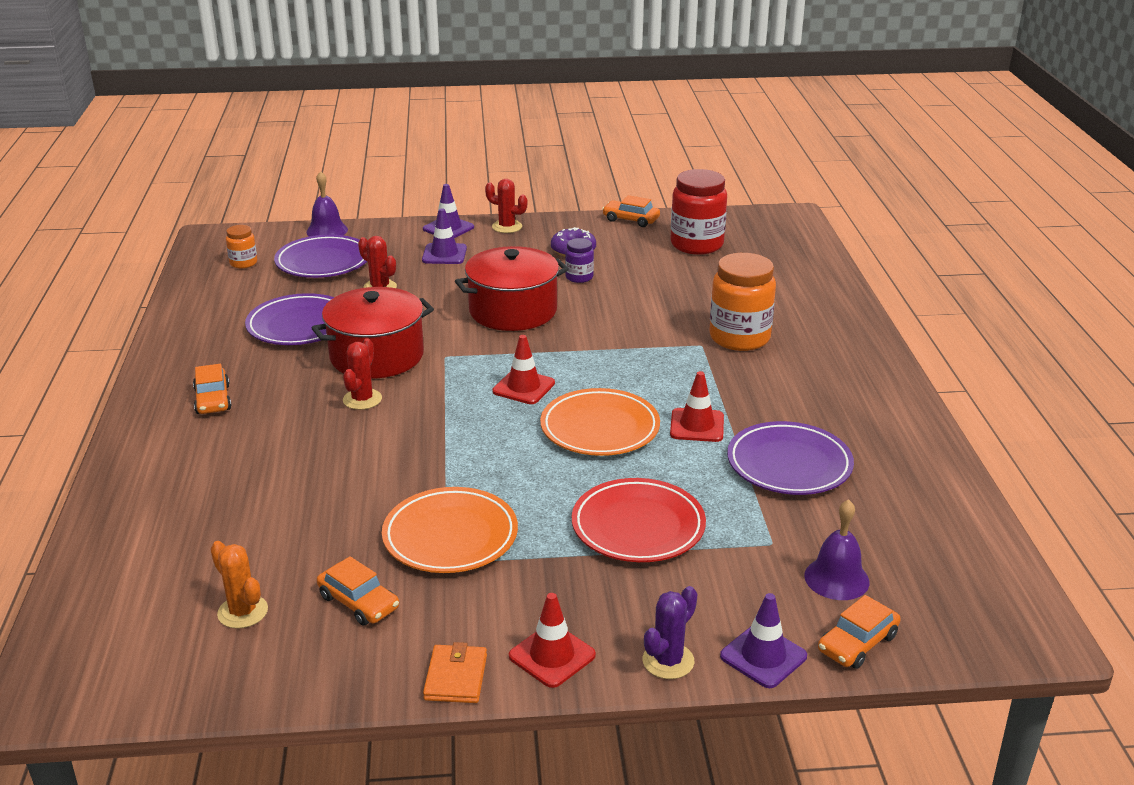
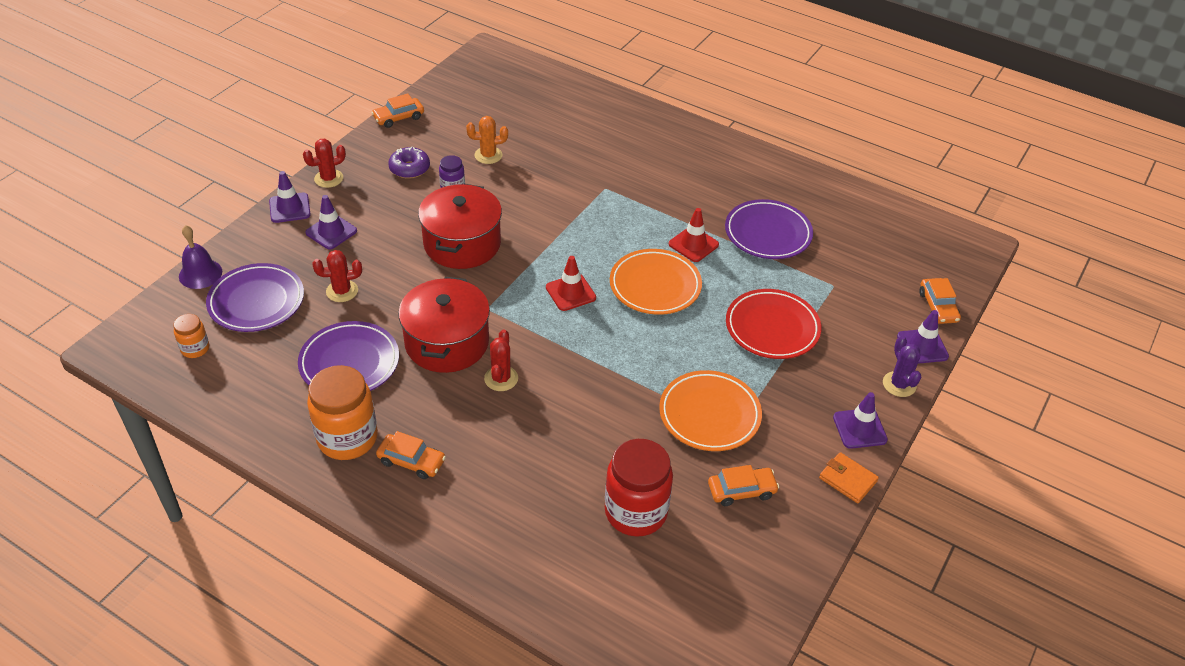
camera: 55 degrees left, 15 degrees up
(242, 612) = (704, 554): orange cactus -> orange cactus (488, 155)
(362, 399) = (501, 378): red cactus -> red cactus turned 45 degrees clockwise
(552, 656) = (859, 428): red traffic cone -> purple traffic cone
(696, 245) = (474, 112): red jar -> red jar (636, 512)
(739, 338) = (614, 168): orange jar -> orange jar (347, 438)
(836, 578) = (882, 281): purple bell -> none

